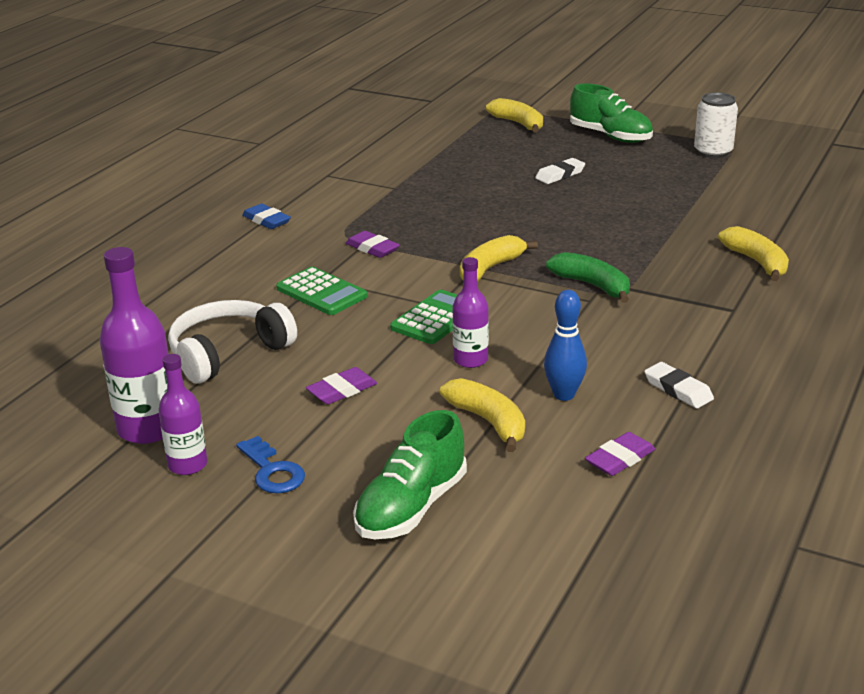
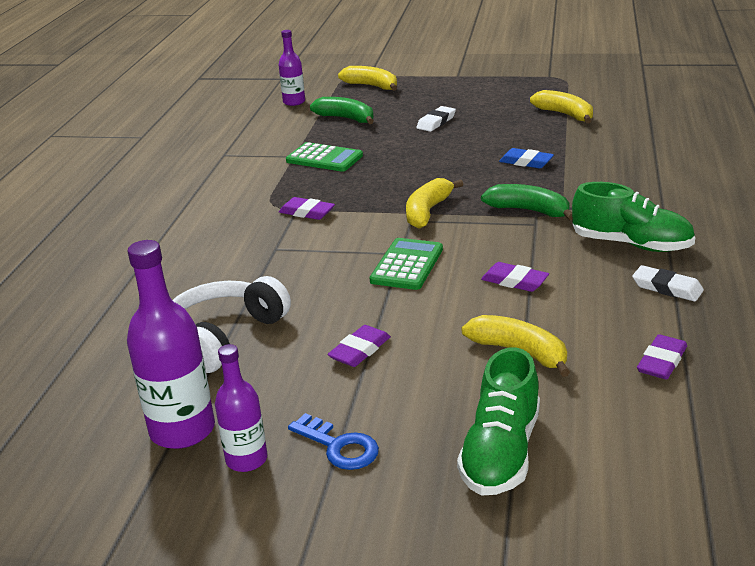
camera: 15 degrees left, 0 degrees up
(266, 220) = (189, 204): blue eraser -> blue eraser (526, 162)
(321, 292) = (282, 261): green calculator -> green calculator (324, 158)
(470, 156) = (346, 118): none -> green banana
(470, 360) = (464, 297): purple bottle -> purple bottle (294, 102)
(530, 354) = (514, 281): none -> purple eraser
(564, 395) = (570, 312): blue bowling pin -> none
(610, 136) = (458, 85): green shoe -> green shoe (631, 244)
(713, 152) = (552, 85): white can -> none
(757, 262) = (653, 167): yellow banana -> yellow banana (565, 114)

